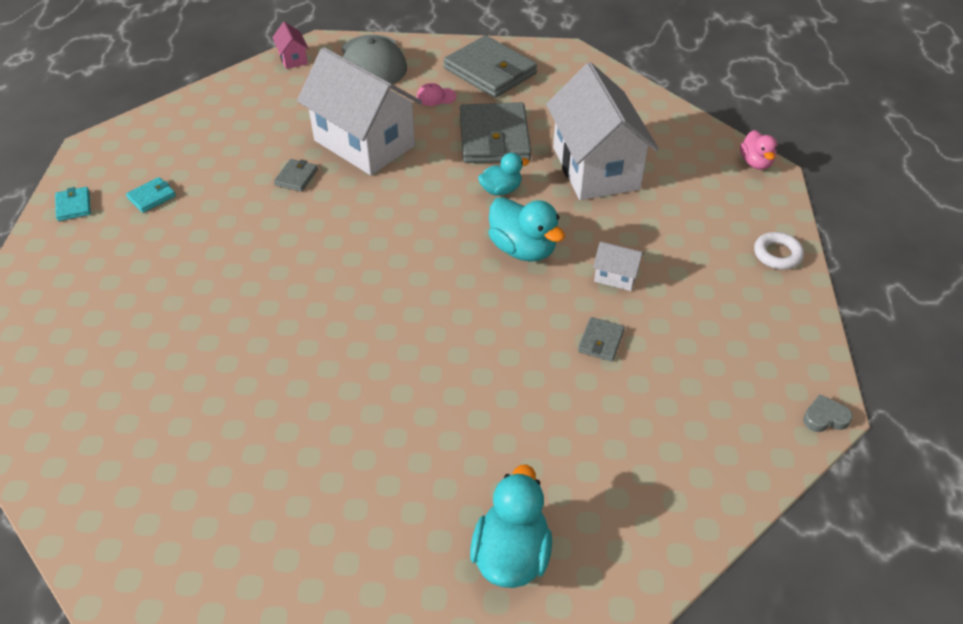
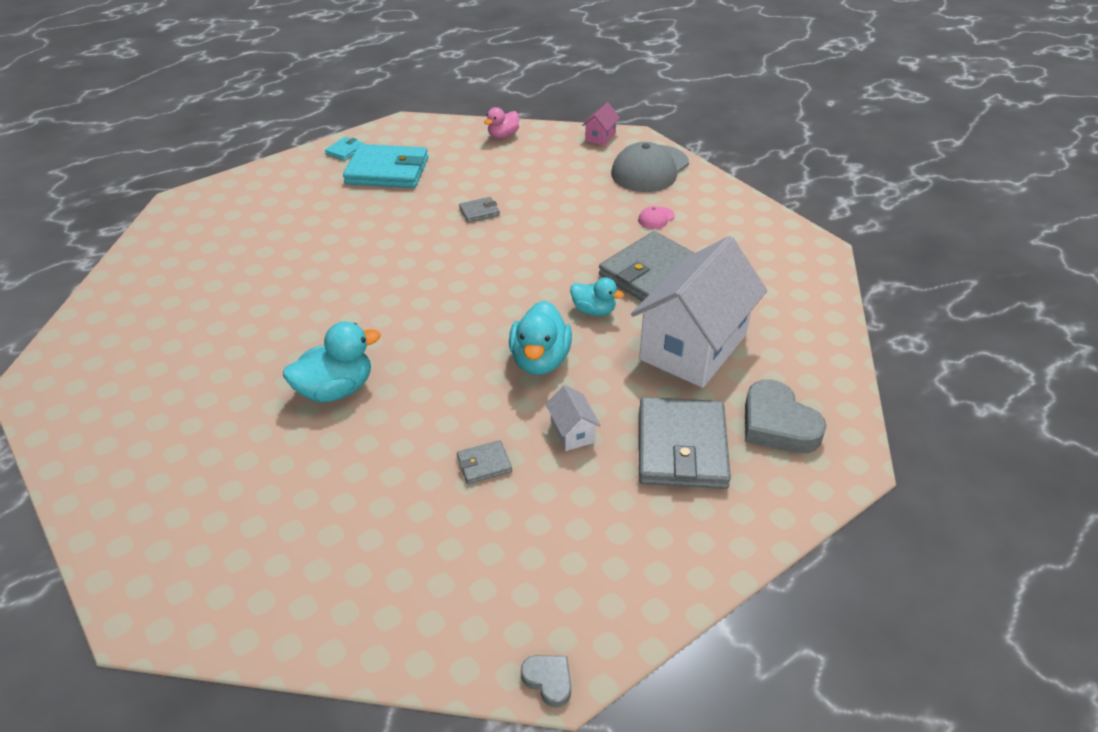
camera: 50 degrees right, 5 degrees down
(152, 197) = (387, 171): turquoise wallet -> turquoise wallet, size x2.25
(364, 143) = (555, 218): white house -> none
(436, 97) = (656, 218): pink cap -> pink cap turned 90 degrees counterclockwise
(490, 71) = (729, 225): grey wallet -> grey wallet (682, 447)
(511, 554) = (209, 534): turquoise duck -> turquoise duck (336, 389)
(707, 179) = (777, 424): none -> grey heart
(755, 163) = (851, 446): pink duck -> pink duck (503, 136)
(777, 254) = (737, 529): white ring -> none

